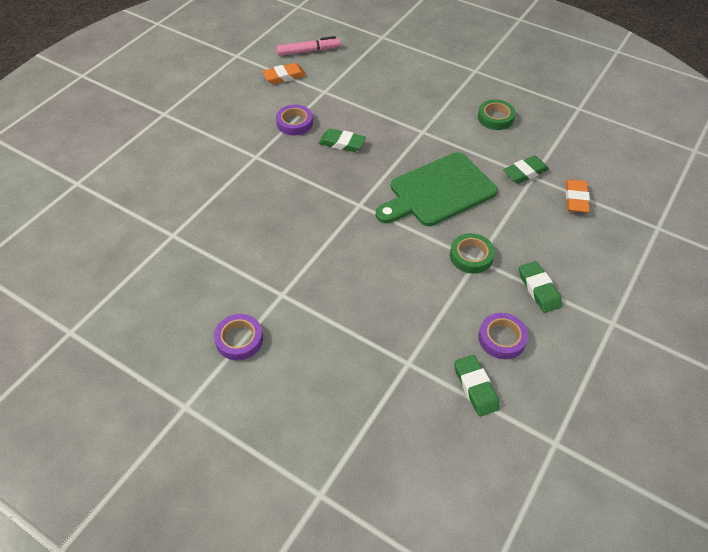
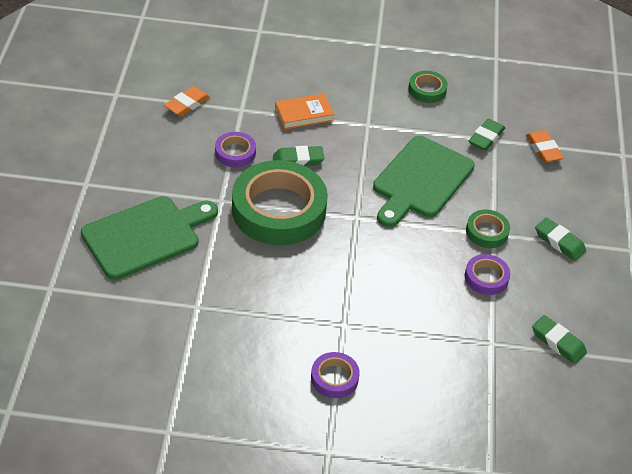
camera: 30 degrees left, 5 degrees down
(177, 166) = (146, 235): none -> green cutting board
(297, 178) = (279, 210): none -> green tape
(308, 51) = (192, 68): pink marker -> none
(373, 109) = (304, 114): none -> orange book
(502, 338) = (554, 294): purple tape -> purple tape (486, 278)

